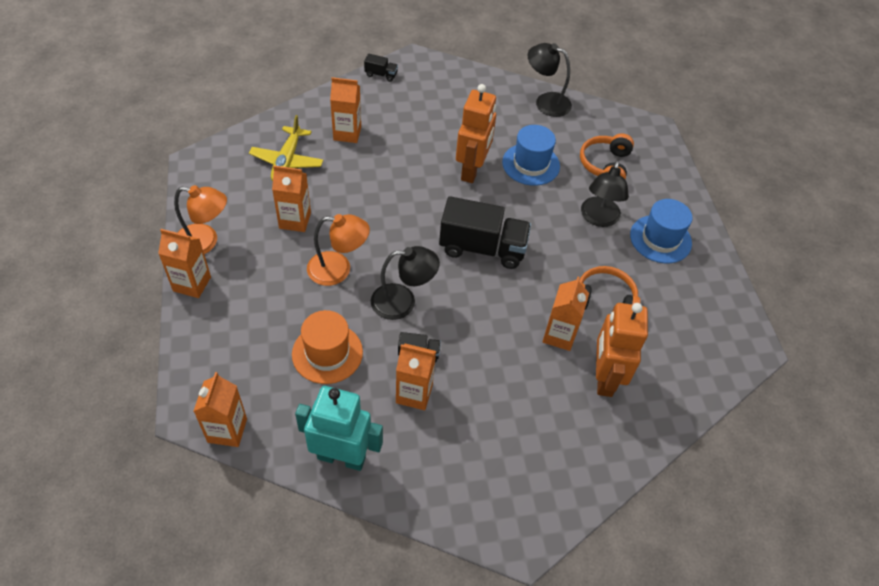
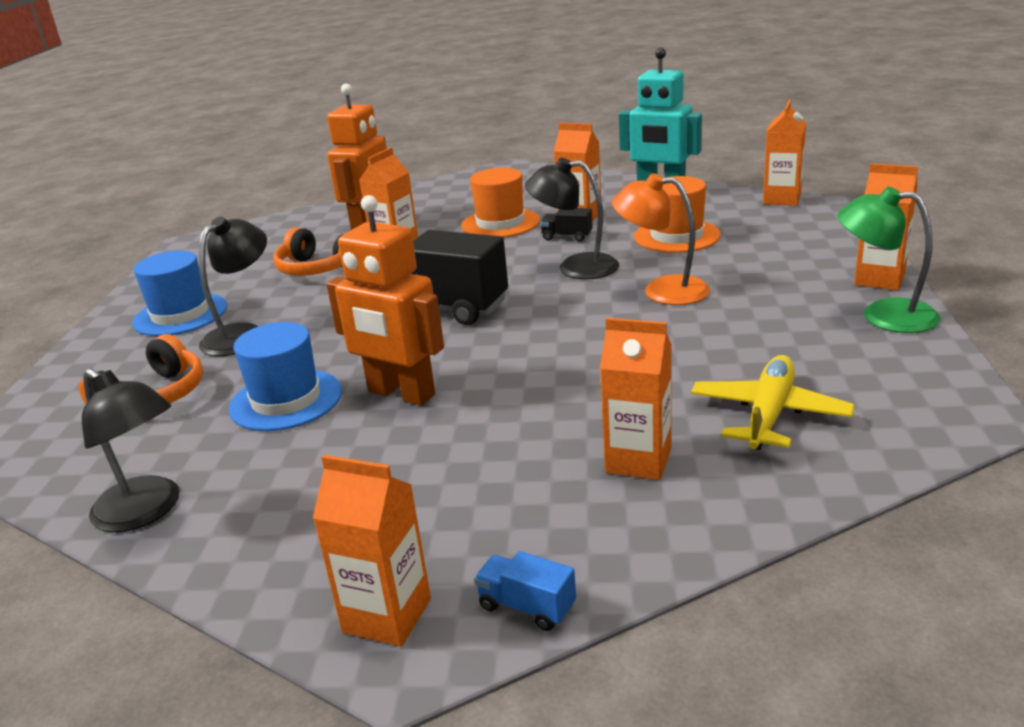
camera: 160 degrees left, 25 degrees down
(205, 242) = (883, 315): orange lamp -> green lamp
(295, 220) = (736, 336): orange carton -> orange carton (387, 615)
(381, 75) = (527, 607): black truck -> blue truck
(472, 170) = (401, 394): orange robot -> orange robot turned 90 degrees counterclockwise
(484, 382) = (500, 223): none -> orange hat

